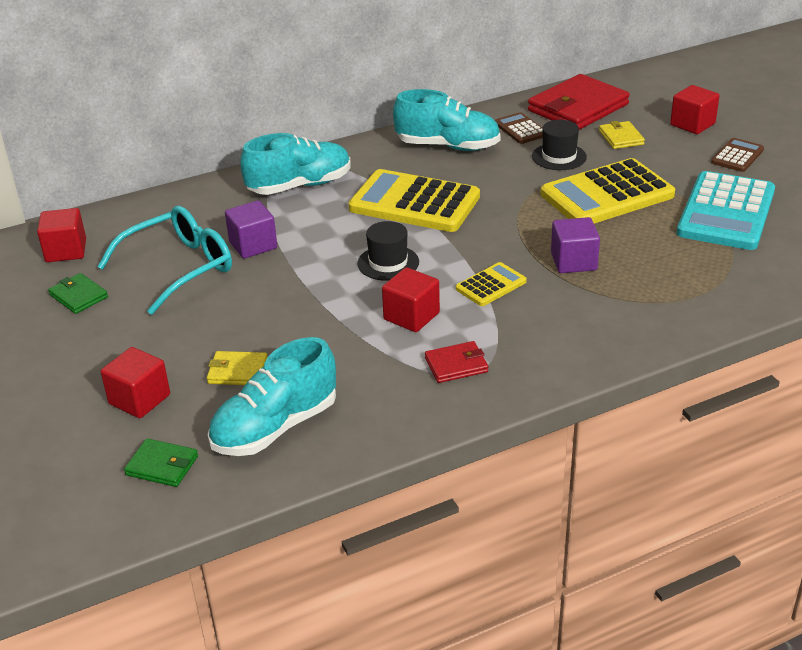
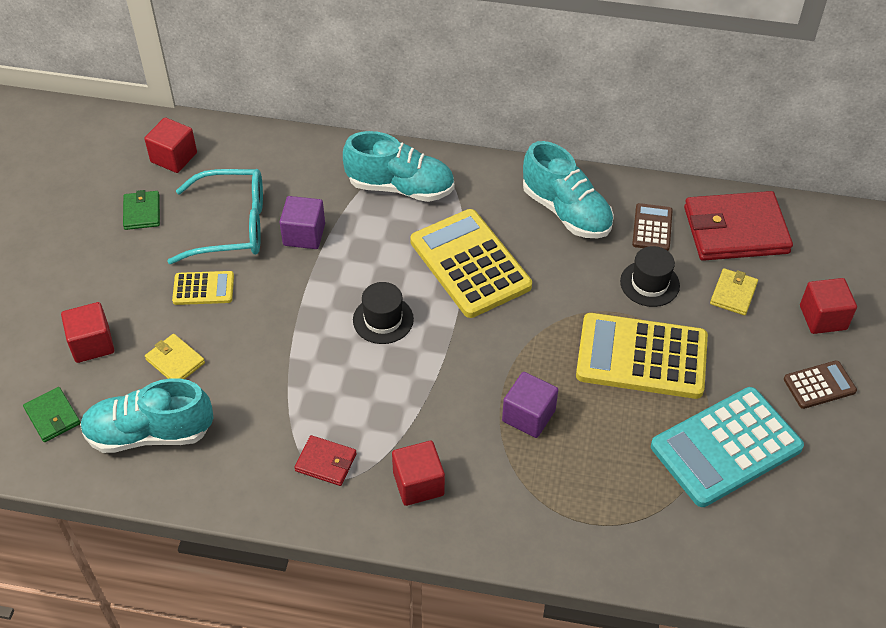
camera: 35 degrees right, 15 degrees up
(411, 316) = (344, 389): red cube -> red cube (418, 484)
(491, 285) = (435, 397): yellow calculator -> yellow calculator (203, 289)

